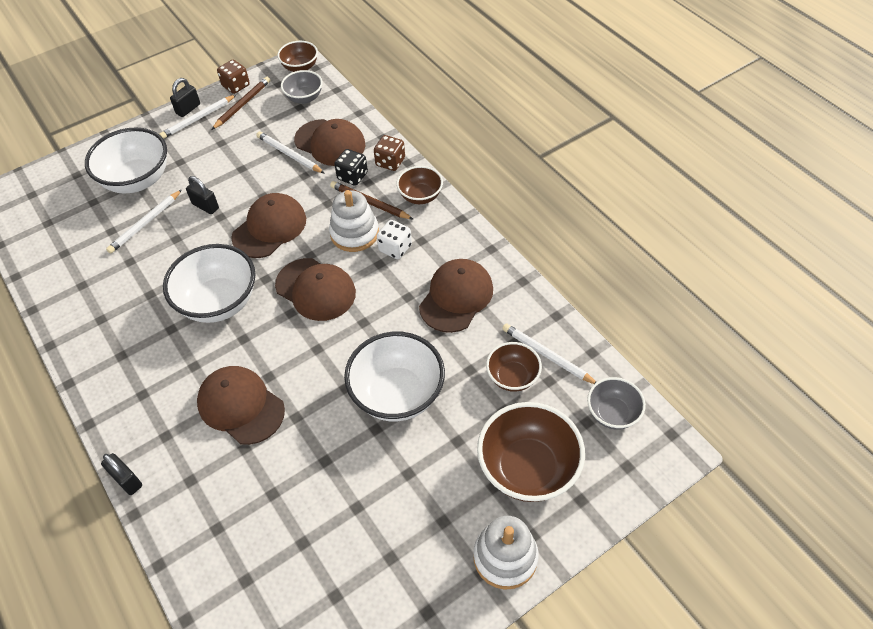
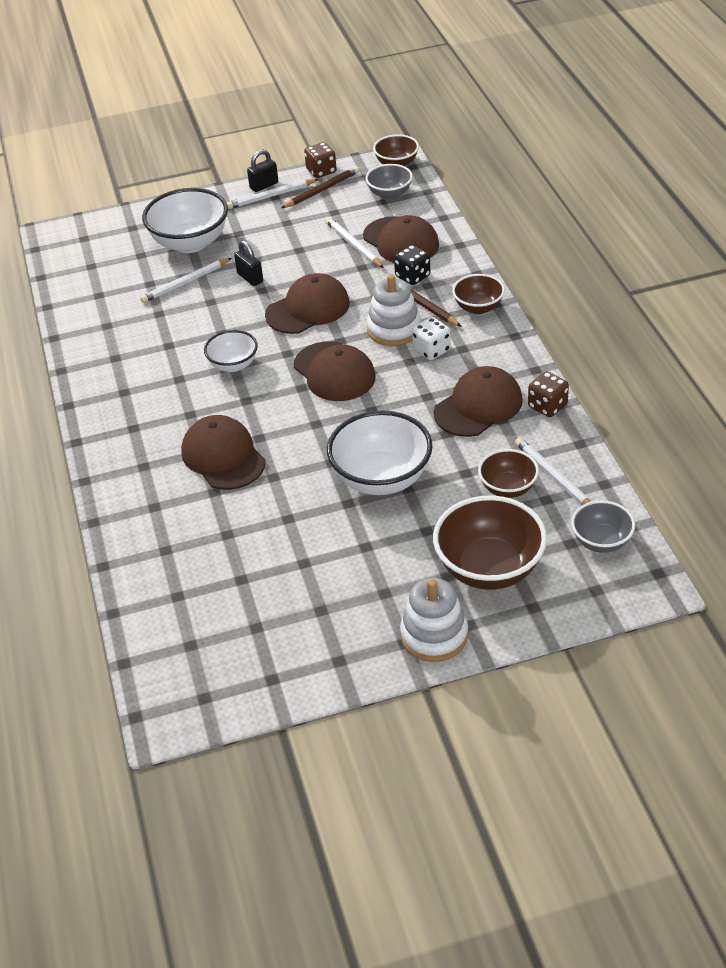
camera: 20 degrees right, 10 degrees down
(127, 480) = (96, 494): black padlock -> none
(219, 302) = (233, 365): white bowl -> white bowl, size x0.57
(390, 162) = (459, 270): brown dice -> brown dice (547, 406)

